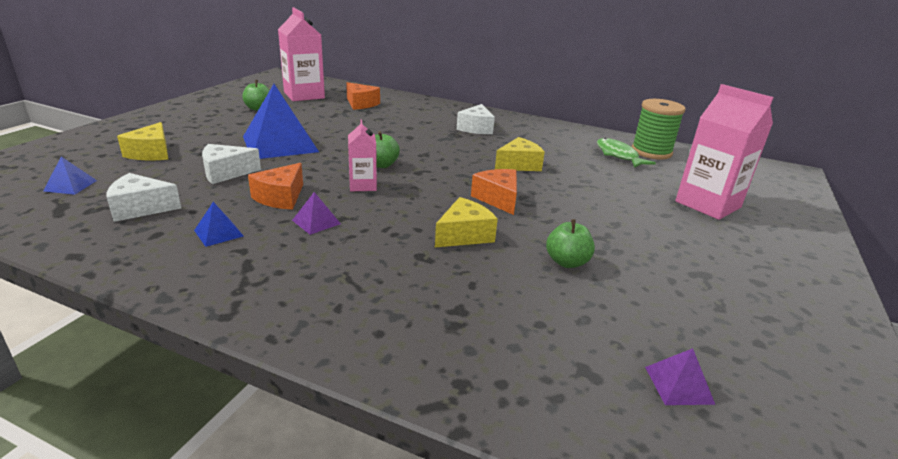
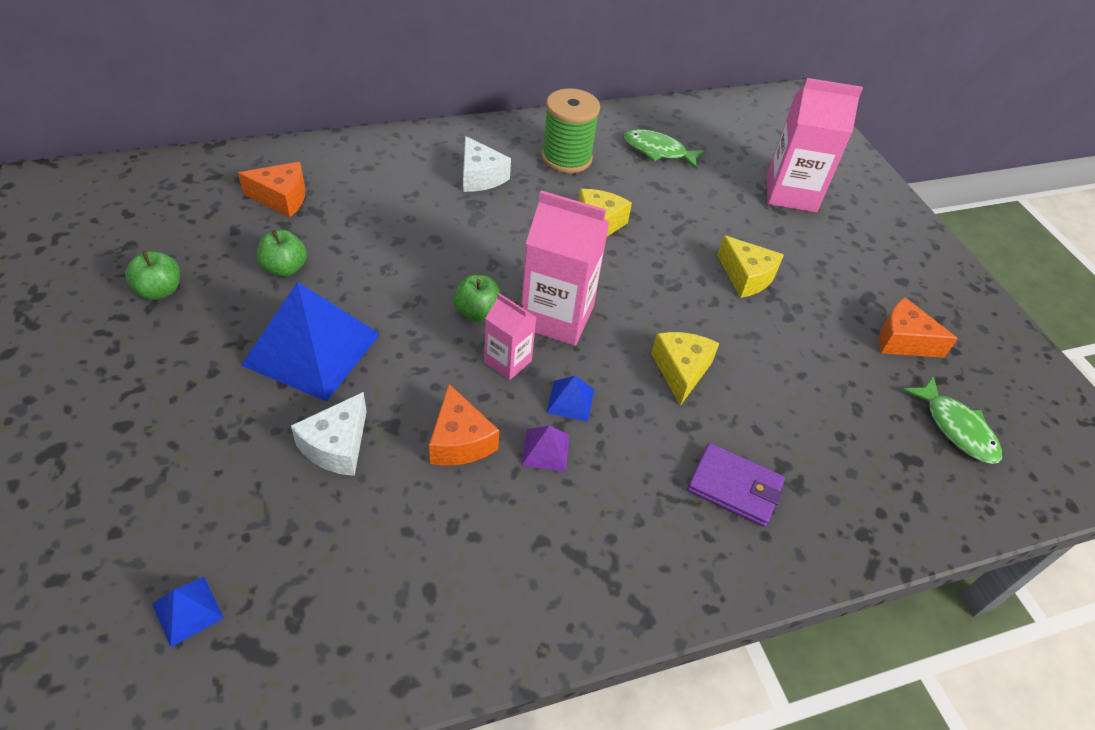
camera: 45 degrees left, 20 degrees up
(141, 208) = (344, 572): white cheese -> none
(151, 153) = (178, 480): yellow cheese -> yellow cheese (746, 277)
(218, 233) = (485, 538): blue pyramid -> blue pyramid (570, 400)
(304, 95) = (173, 220): pink carton -> pink carton (557, 317)
(401, 298) = (734, 487): none -> purple wallet
(498, 199) = (645, 296): orange cheese -> orange cheese (903, 340)
(567, 262) = (783, 349): green apple -> green apple (285, 268)
(651, 152) = (676, 127): green spool -> green spool (566, 158)
(678, 385) = (956, 428): purple pyramid -> green fish

